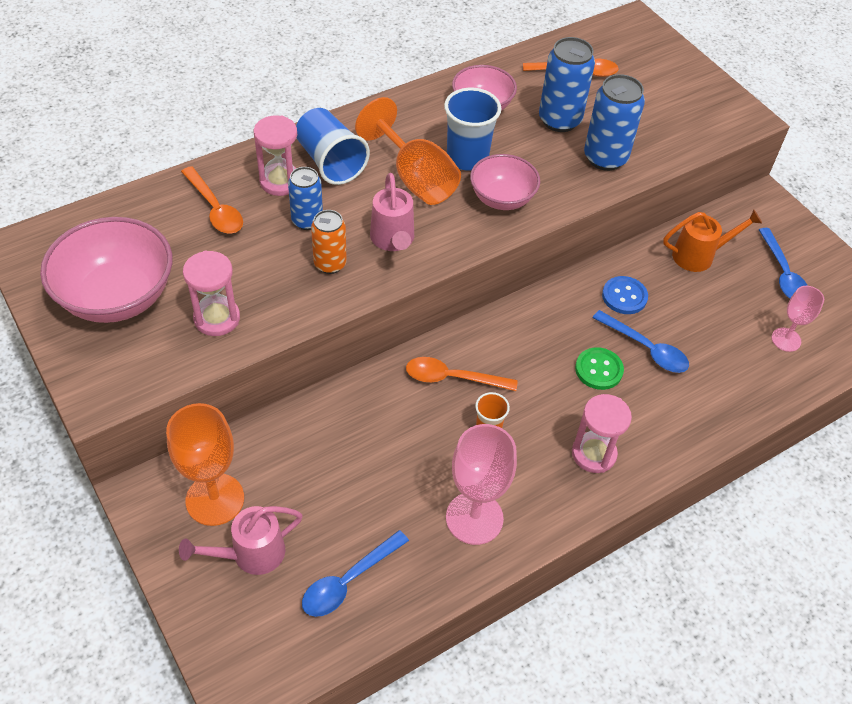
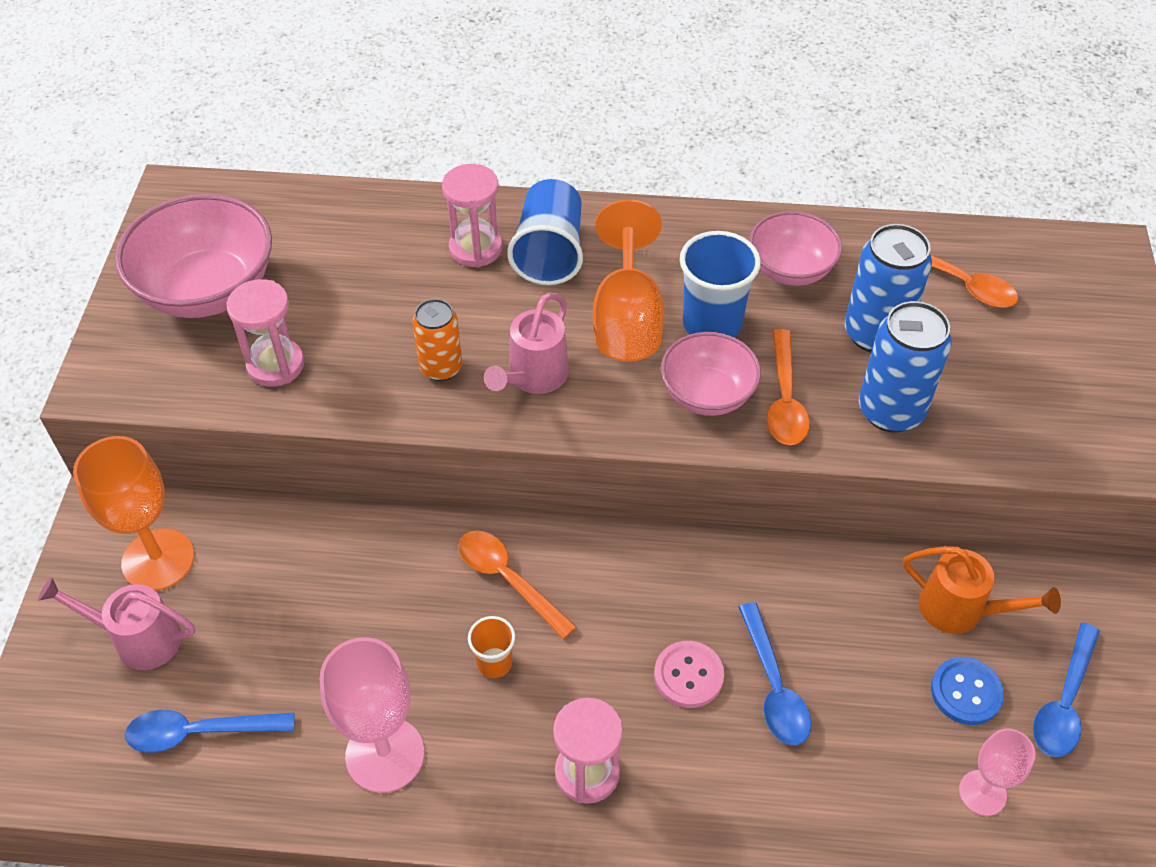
camera: 40 degrees right, 0 degrees up
(215, 209) = (383, 245): orange spoon -> orange spoon (785, 400)
(307, 221) = (462, 307): blue can -> none
(598, 370) = (688, 675): green button -> pink button
(624, 296) = (807, 605): blue button -> blue button (966, 692)

